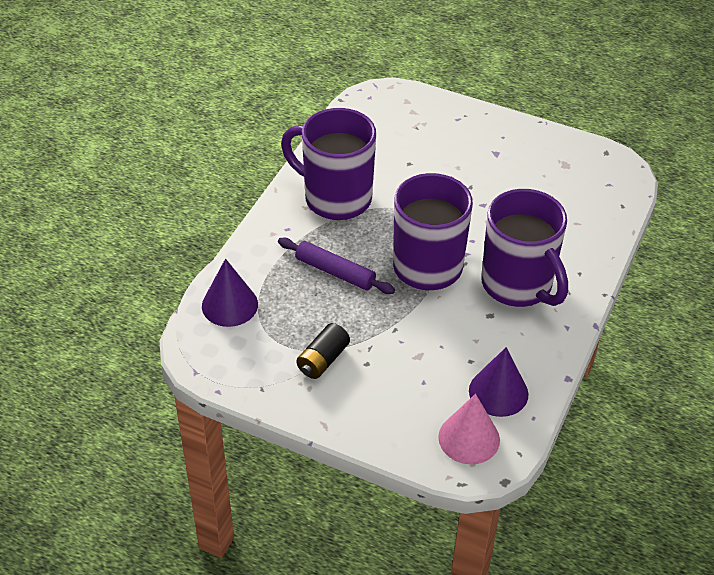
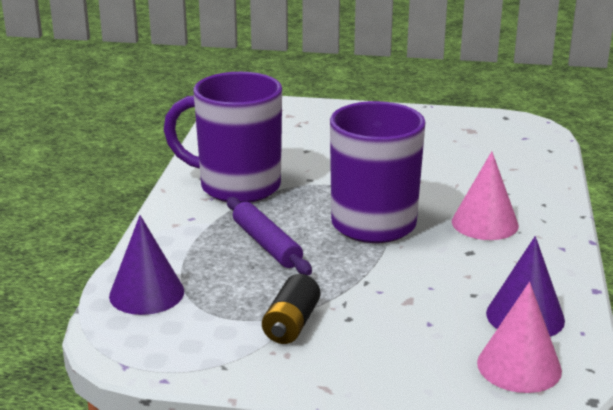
camera: 15 degrees left, 20 degrees down
(335, 272) = (267, 244): purple rolling pin -> purple rolling pin turned 45 degrees clockwise
(518, 285) = (485, 223): purple mug -> pink cone

